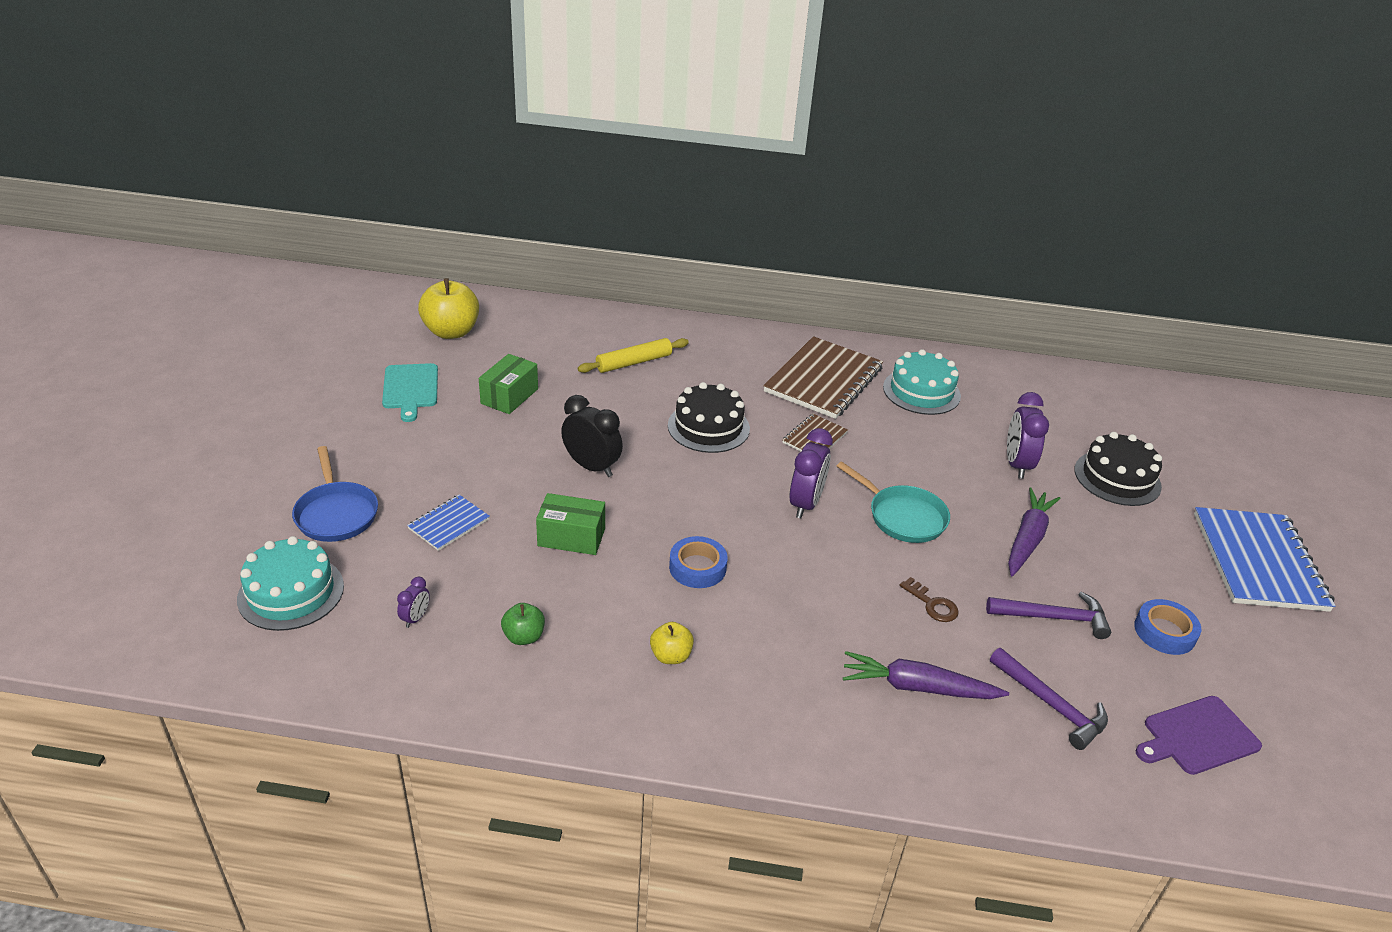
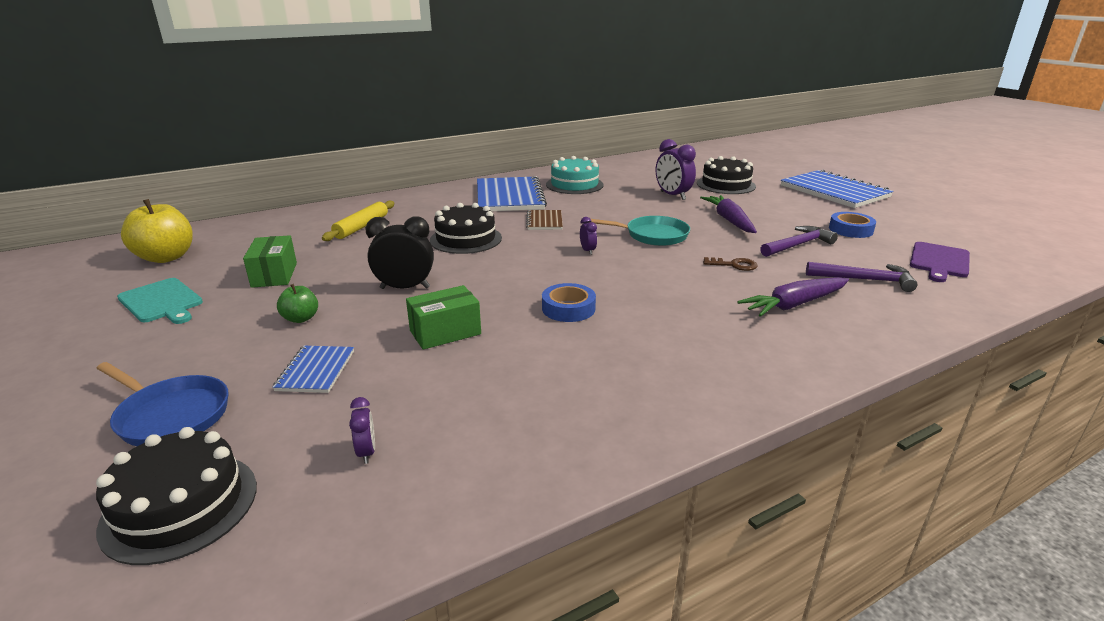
camera: 35 degrees left, 10 degrees down
(291, 592) = (180, 506): turquoise cake -> black cake
(524, 637) = (494, 412): green apple -> green apple (301, 318)
(671, 656) = (627, 364): yellow apple -> none
(805, 504) = (587, 251): purple clock -> purple clock, size x0.50
(823, 380) = (509, 197): brown notebook -> blue notebook

